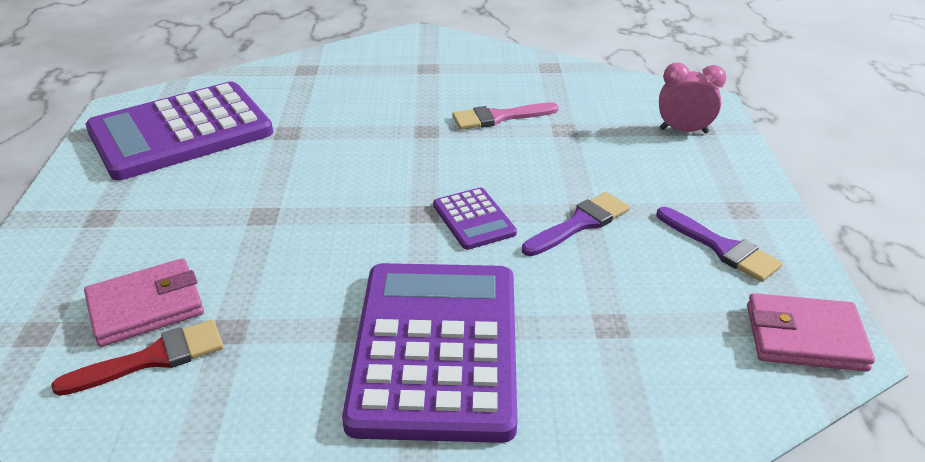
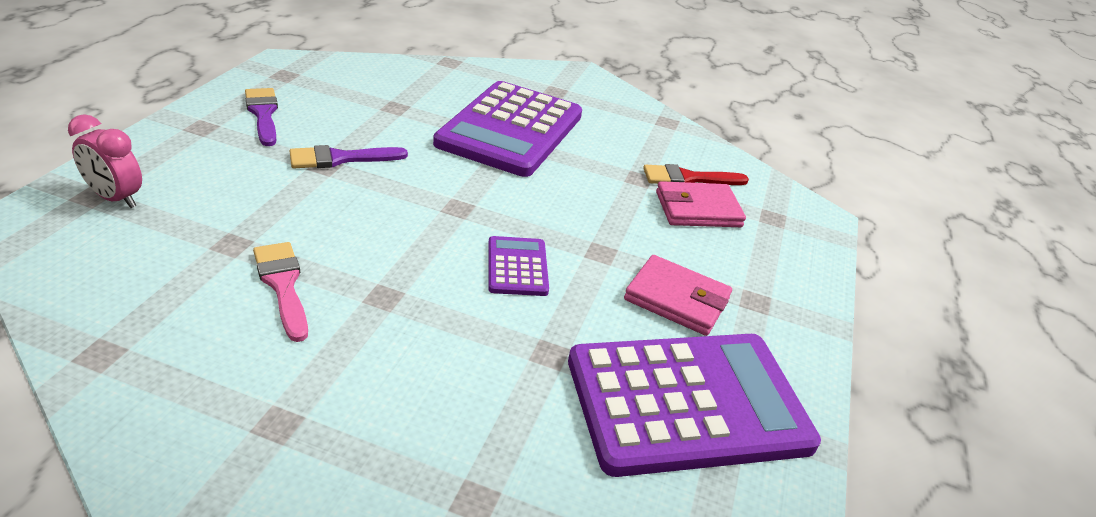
camera: 165 degrees left, 0 degrees up
(473, 219) = (421, 189): purple calculator -> purple calculator (517, 267)
(499, 117) = (283, 285): pink brush -> pink brush turned 120 degrees counterclockwise
(804, 337) = (294, 70): pink wallet -> pink wallet (677, 299)

